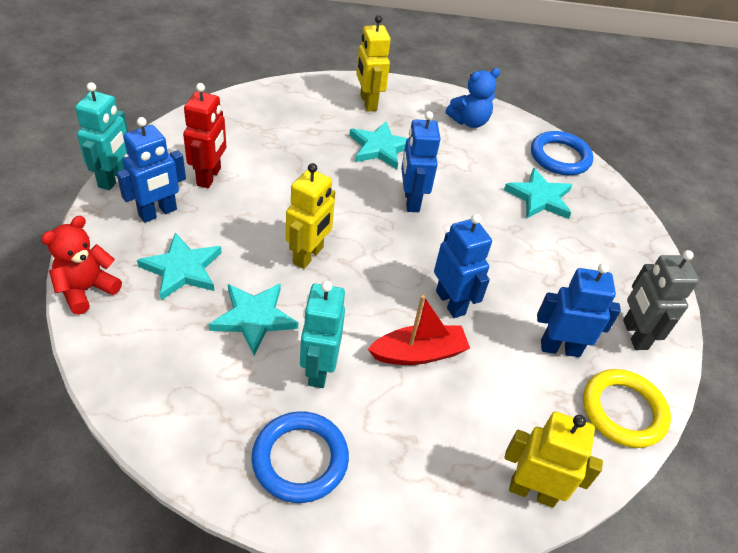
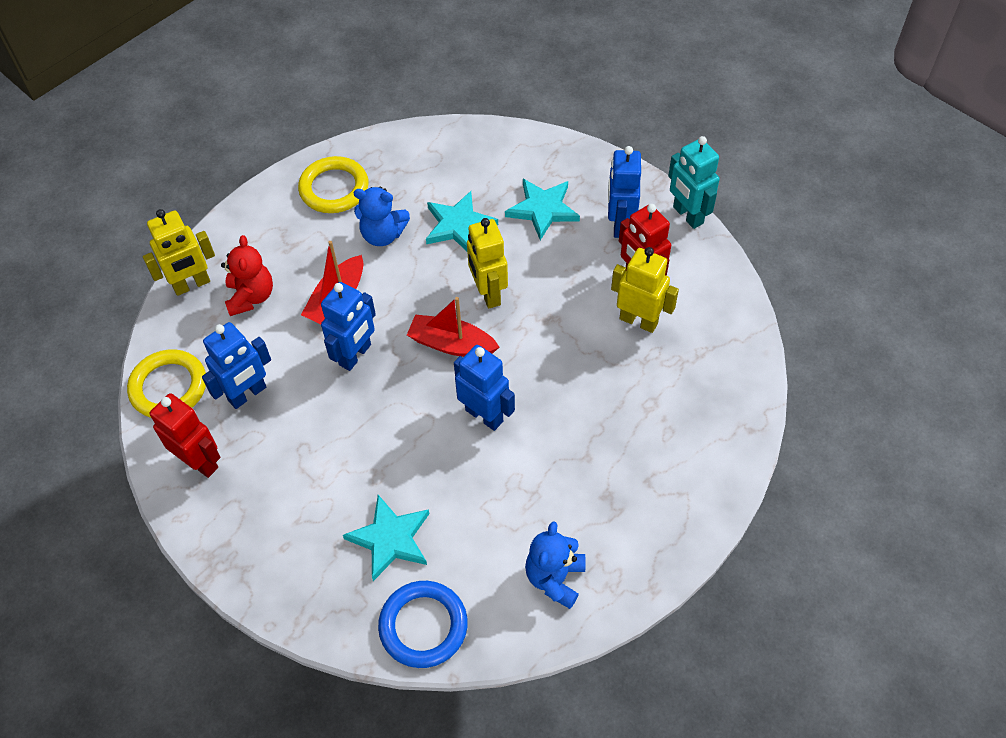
camera: 140 degrees right, 10 degrees up
(86, 290) = (568, 151): red teddy bear -> red teddy bear (251, 297)
(300, 459) = (334, 188): blue ring -> yellow ring
(318, 369) = (383, 235): turquoise robot -> blue teddy bear
(368, 103) = (664, 492): yellow robot -> yellow robot (638, 321)
(377, 250) = (452, 344): none -> red boat
(380, 148) = (579, 446): turquoise star -> none
(451, 302) = (355, 355): blue robot -> blue robot turned 75 degrees counterclockwise
(634, 334) = (200, 462): grey robot -> red robot

